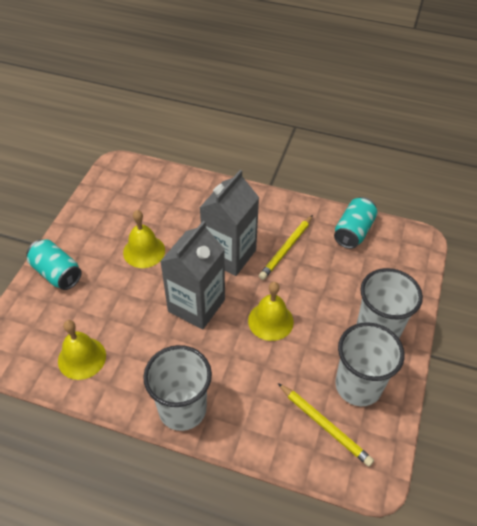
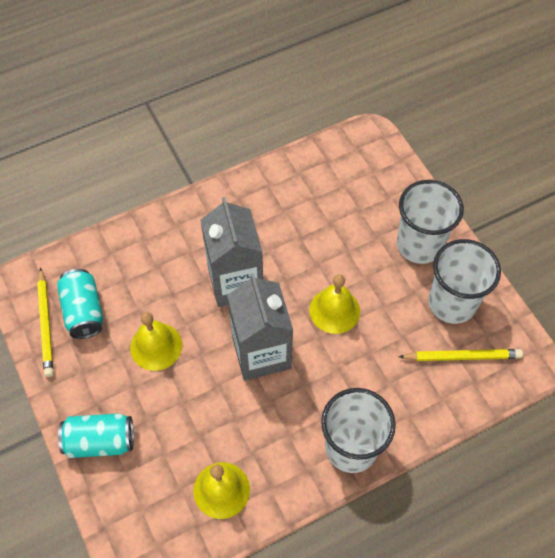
camera: 45 degrees left, 10 degrees up
(286, 249) = (276, 234): yellow pencil -> yellow pencil (45, 324)
(353, 232) = (312, 171): turquoise can -> turquoise can (84, 311)

